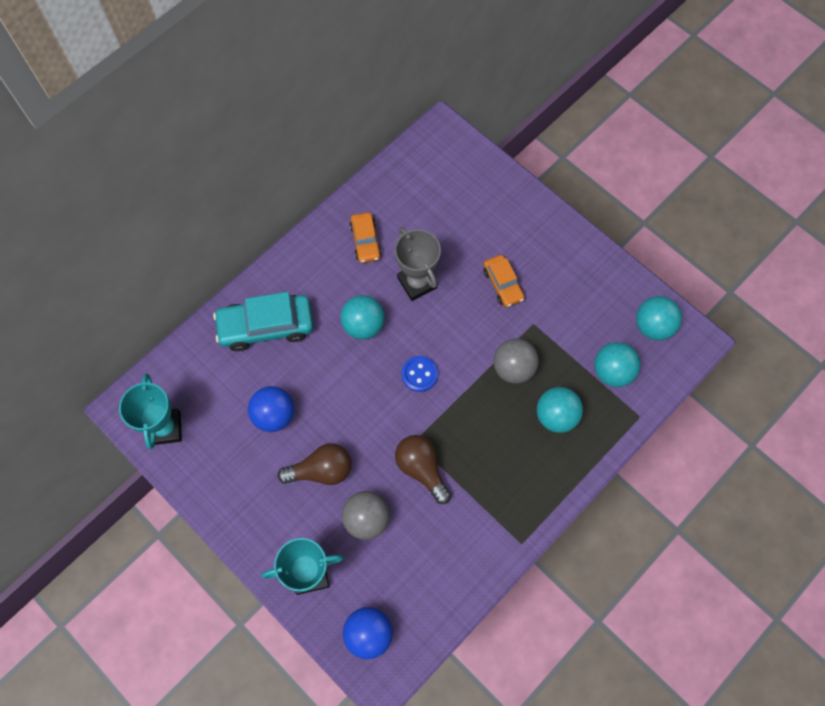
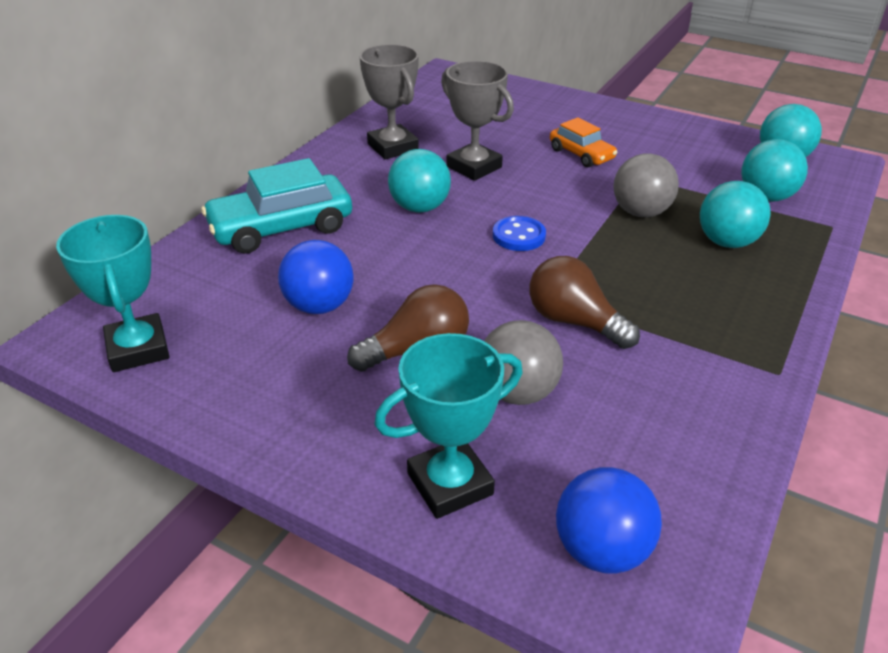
camera: 15 degrees left, 30 degrees down
(365, 241) = (392, 147): orange car -> grey trophy

